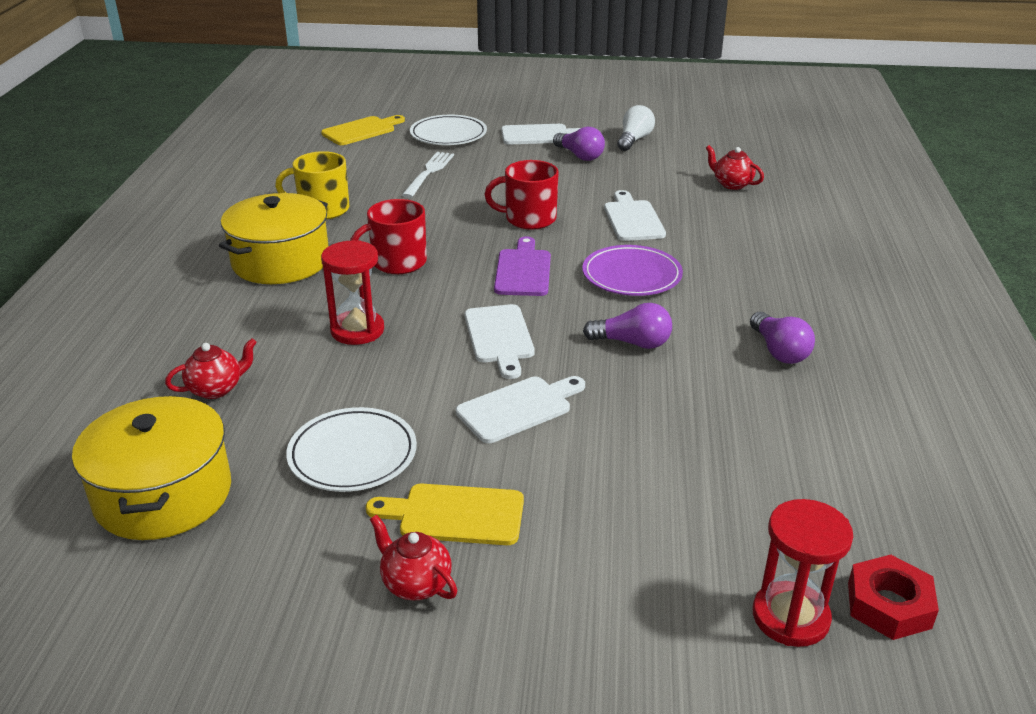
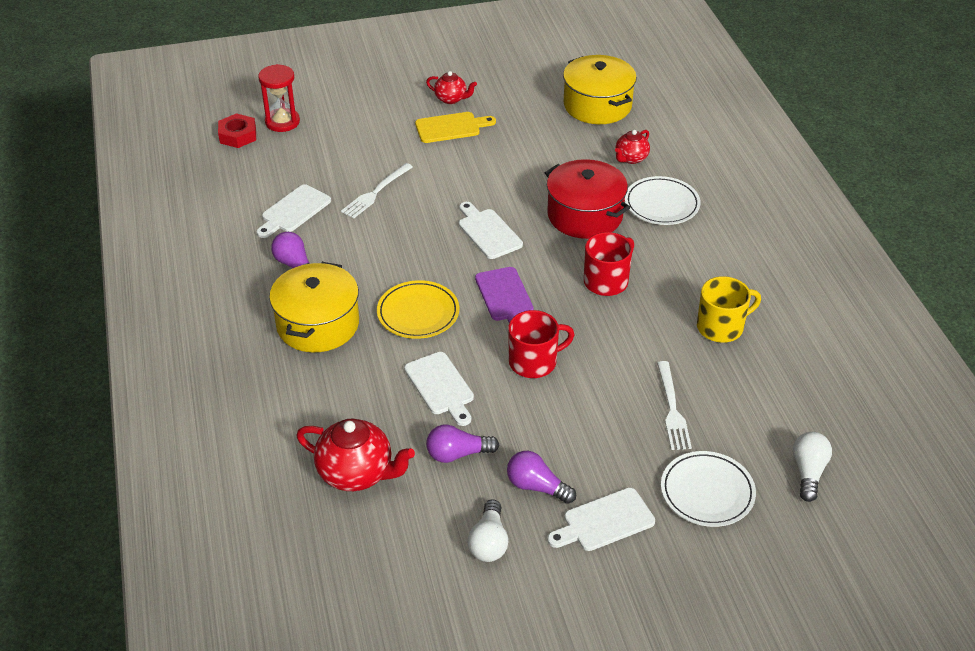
camera: 160 degrees right, 10 degrees up
(281, 261) = (694, 260): yellow pot -> yellow pot (318, 324)
(352, 454) = (522, 142): white plate -> white plate (661, 204)
(357, 330) = (585, 215): red hourglass -> red pot
(361, 131) = (808, 472): yellow cutting board -> white light bulb
(518, 408) = (449, 187): white cutting board -> white cutting board (293, 211)
(631, 275) = (418, 313): purple plate -> yellow plate
(632, 343) = (396, 249): purple light bulb -> purple light bulb (457, 454)
(638, 424) = (375, 193): none -> white fork
(731, 184) = (357, 473): red teapot -> red teapot, size x1.74

